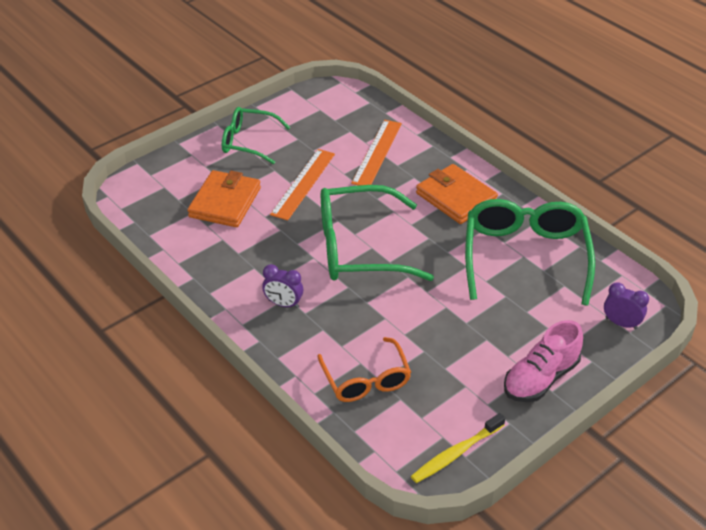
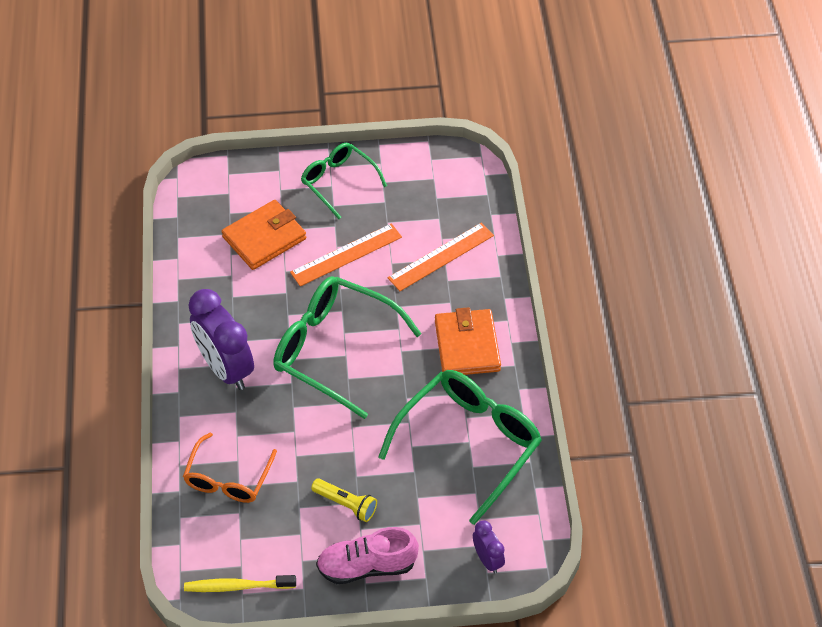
camera: 35 degrees right, 10 degrees up
(283, 304) = (226, 368): purple clock -> purple clock, size x2.02
(479, 345) = (346, 504): none -> yellow flashlight

